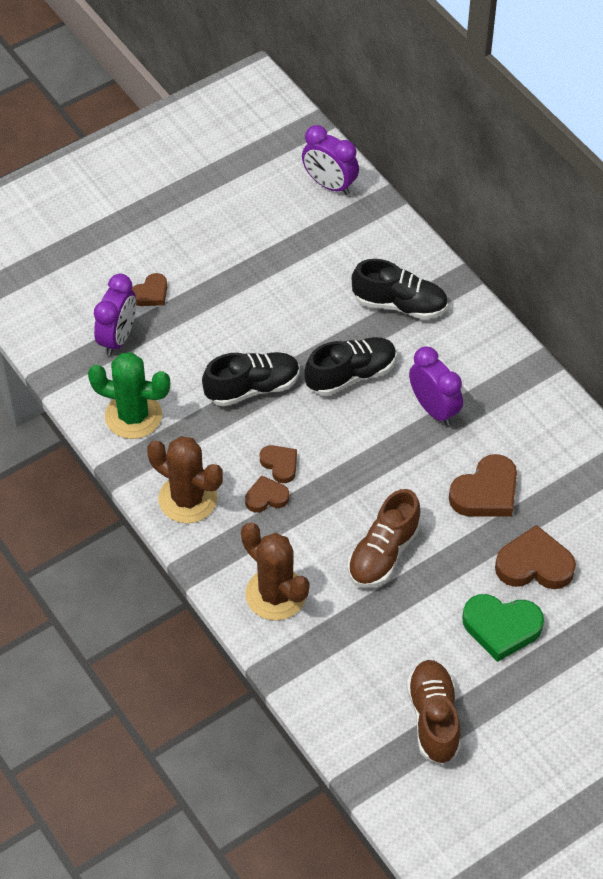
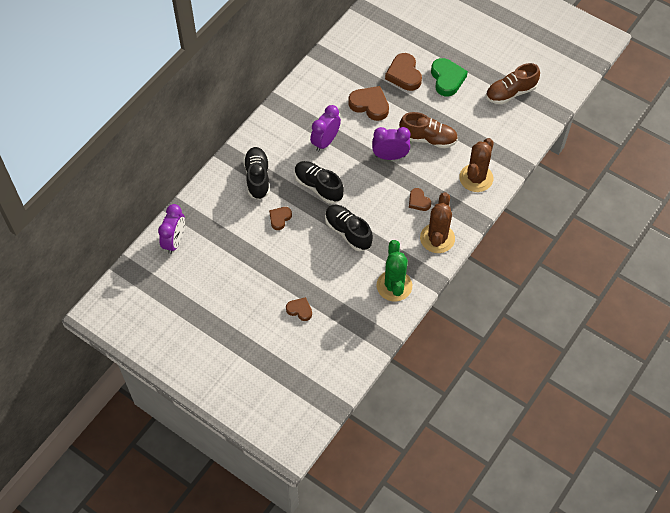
camera: 110 degrees left, 5 degrees up
(118, 338) = (341, 315): purple clock -> purple clock (390, 156)
(280, 464) = (394, 202): brown heart -> brown heart (280, 218)

